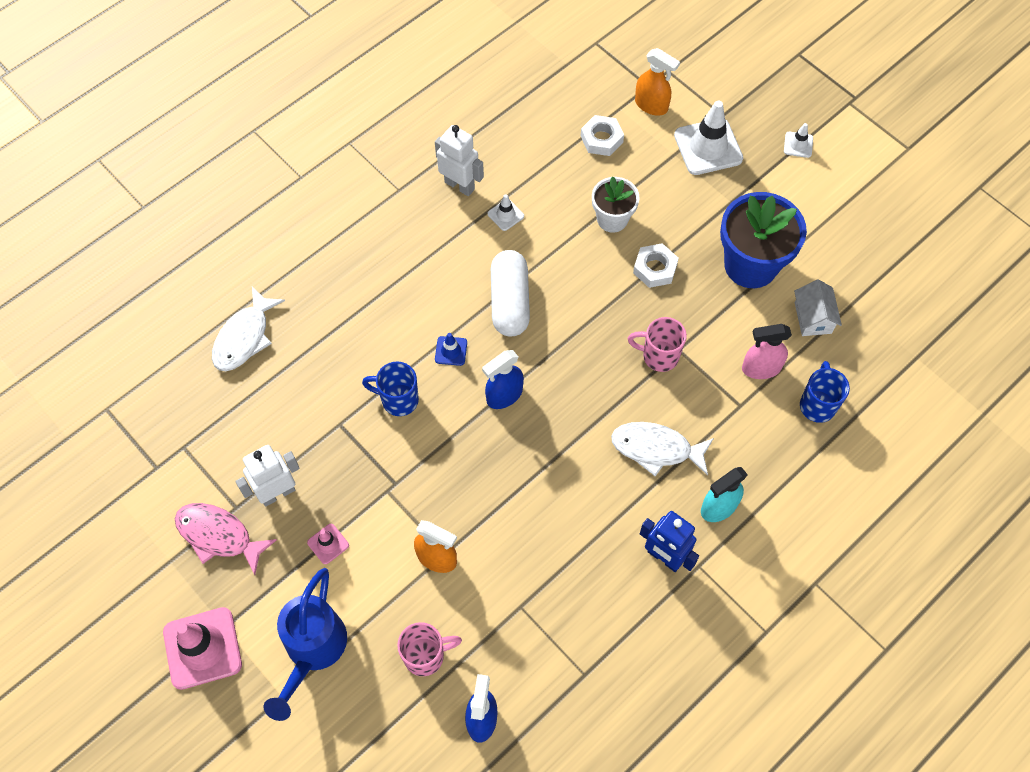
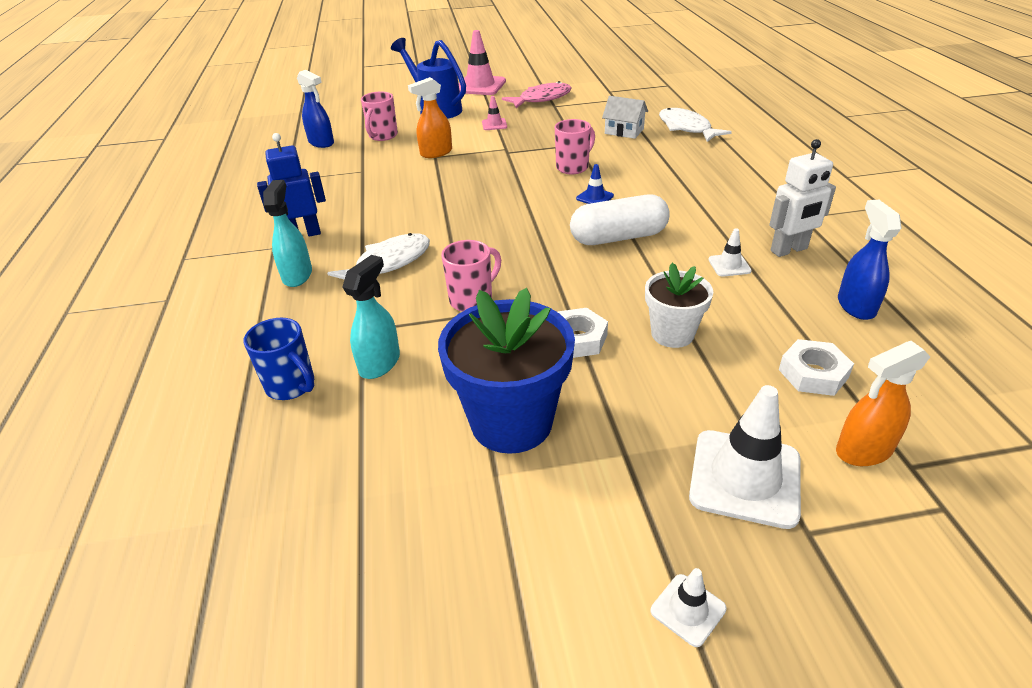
camera: 125 degrees right, 25 degrees down
(277, 493) = (549, 117): white robot -> none
(398, 400) = (573, 167): blue mug -> pink mug
(504, 395) = (527, 208): blue spray bottle -> blue spray bottle (855, 306)
(510, 302) = (618, 237): white capsule -> white capsule turned 45 degrees counterclockwise
(760, 368) = (380, 363): pink spray bottle -> turquoise spray bottle
(813, 318) = (386, 442): white house -> white house (624, 131)

